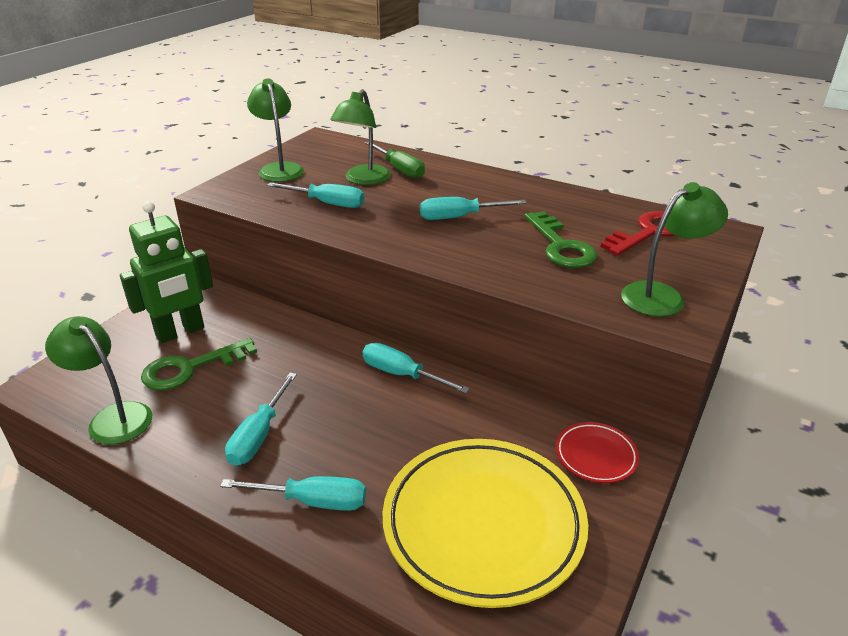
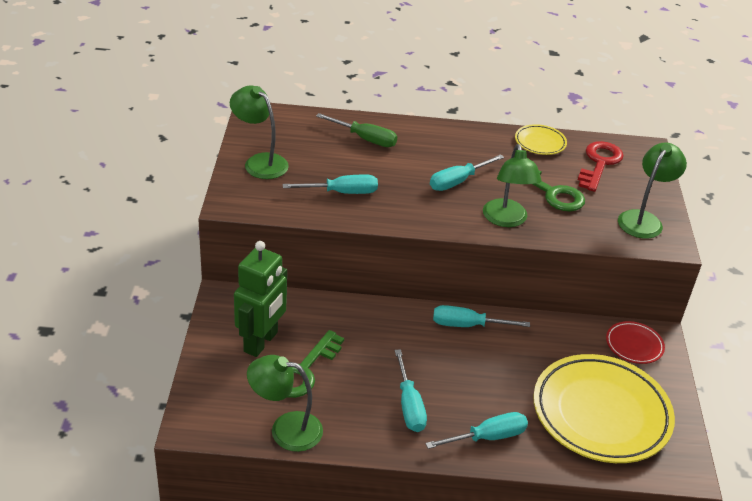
camera: 30 degrees left, 5 degrees up
(363, 180) = (346, 158): green lamp -> green lamp (506, 220)
(590, 203) = (540, 143): none -> yellow plate

